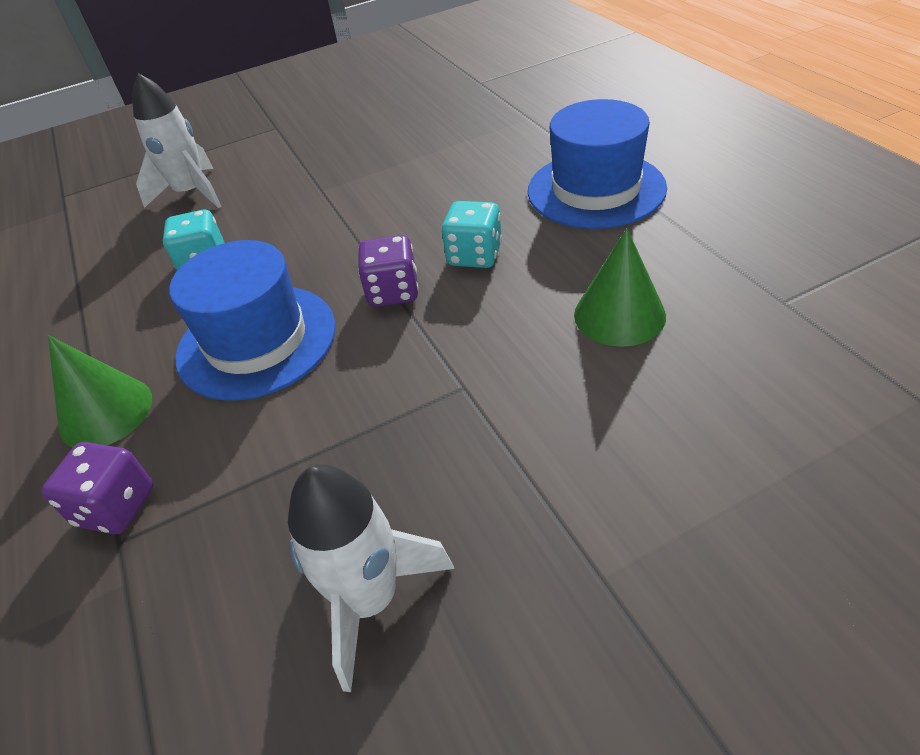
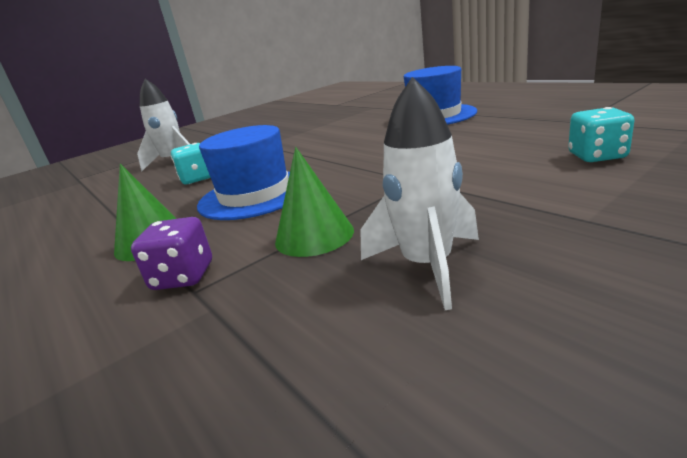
camera: 15 degrees left, 20 degrees down
(393, 292) = (338, 163): purple dice -> none
(474, 255) = (381, 144): turquoise dice -> turquoise dice (597, 156)
(619, 315) = (490, 142): green cone -> green cone (314, 235)

